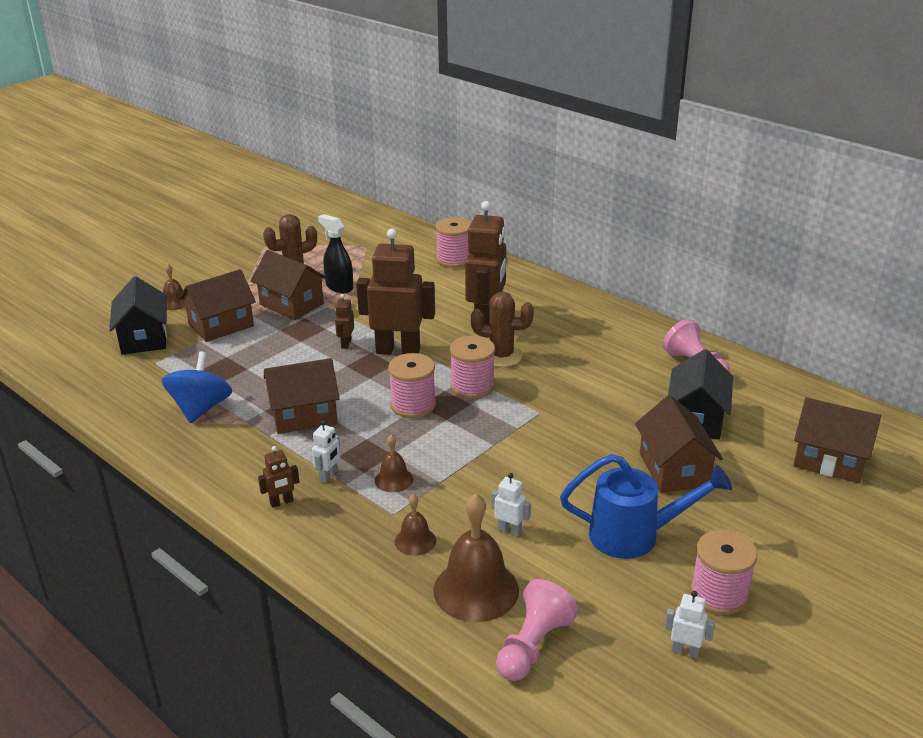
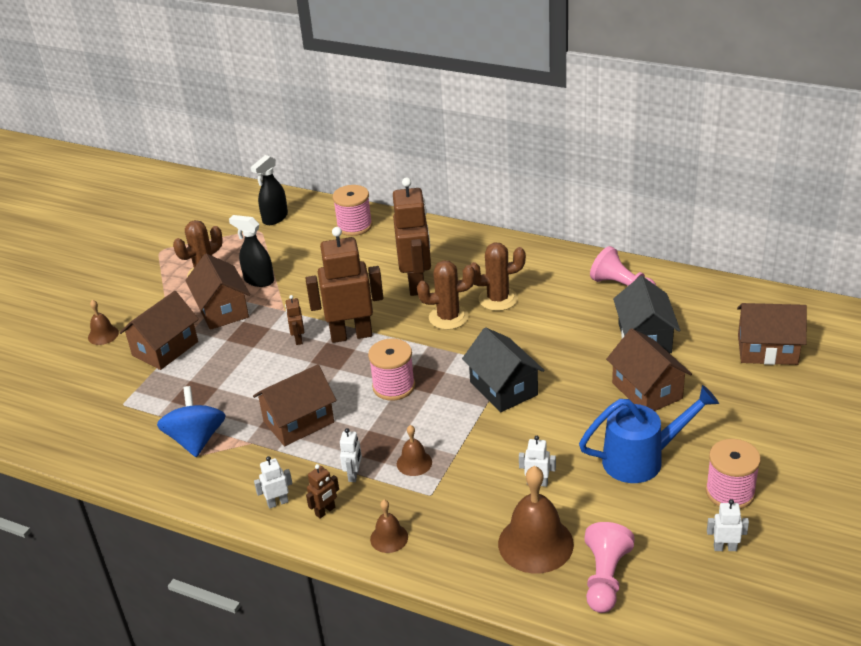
camera: 15 degrees left, 5 degrees up
(144, 338) = (95, 380): black house -> black house (503, 388)
(241, 483) = (277, 502): none -> white robot
(291, 304) = (222, 310): brown house -> brown house turned 45 degrees clockwise
(384, 239) = (275, 218): none -> black spray bottle
(415, 541) = (462, 514): brown bell -> brown bell (389, 538)
(472, 386) = (437, 354): pink spool -> none
(560, 350) = (498, 299): none -> brown cactus

